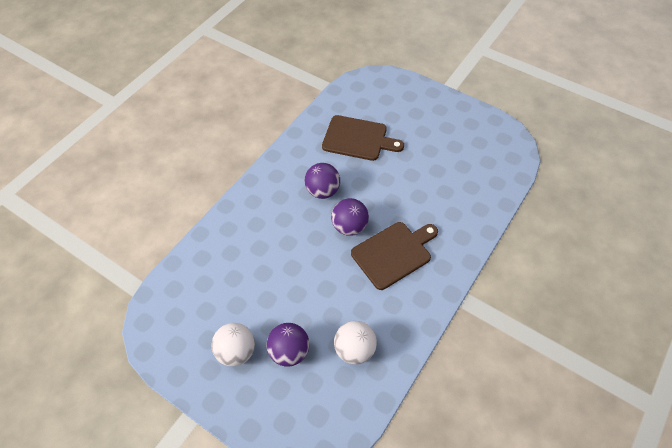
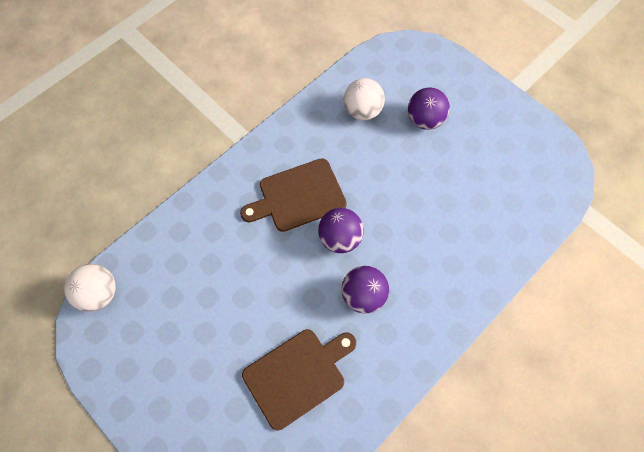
camera: 170 degrees left, 10 degrees up
(236, 351) = (476, 129): white ball -> white ball (99, 294)
(358, 139) = (298, 375): brown cutting board -> brown cutting board turned 120 degrees clockwise

